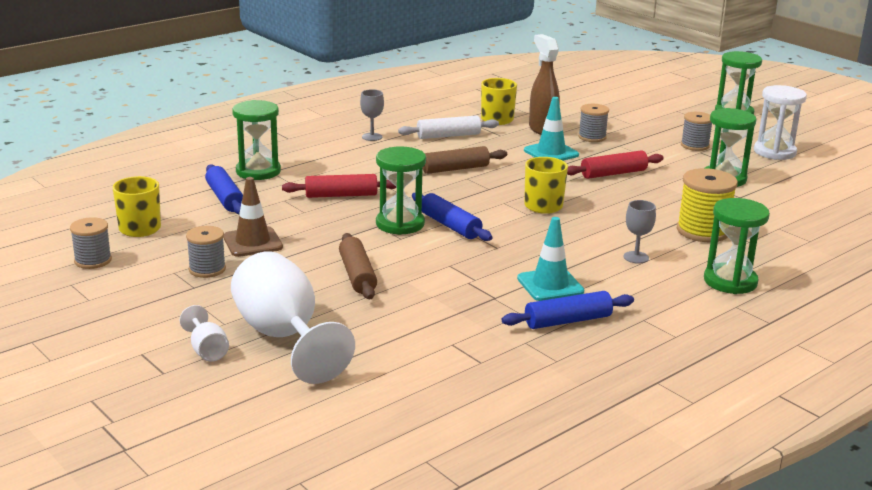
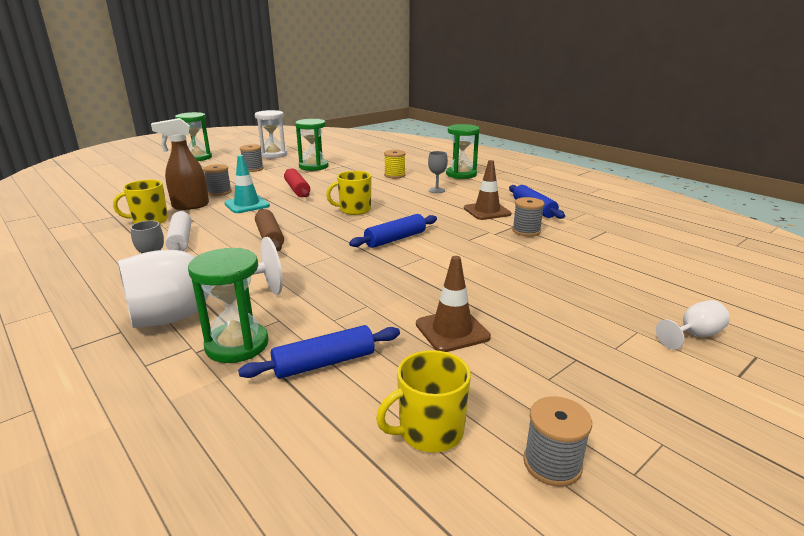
camera: 90 degrees left, 0 degrees up
(207, 269) = (530, 354): grey spool -> grey spool (526, 231)
(284, 337) = (636, 299): white goblet -> white goblet (190, 313)
(341, 195) = (324, 287): red rolling pin -> none
(357, 275) = (504, 273): brown rolling pin -> none
(400, 224) = (394, 258): green hourglass -> none
(550, 285) = (487, 211): turquoise traffic cone -> brown traffic cone
(702, 231) = (394, 175): yellow spool -> yellow spool, size x0.64

